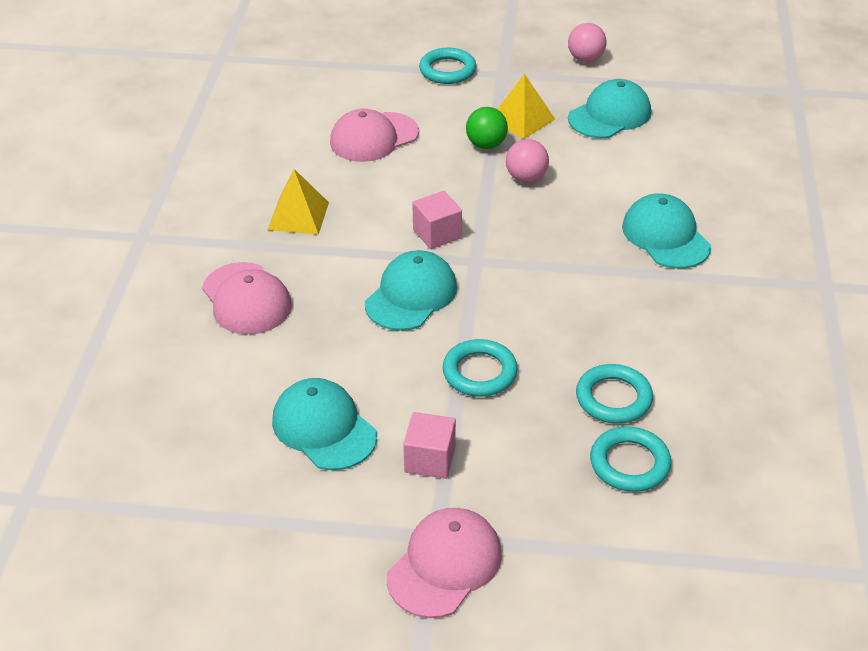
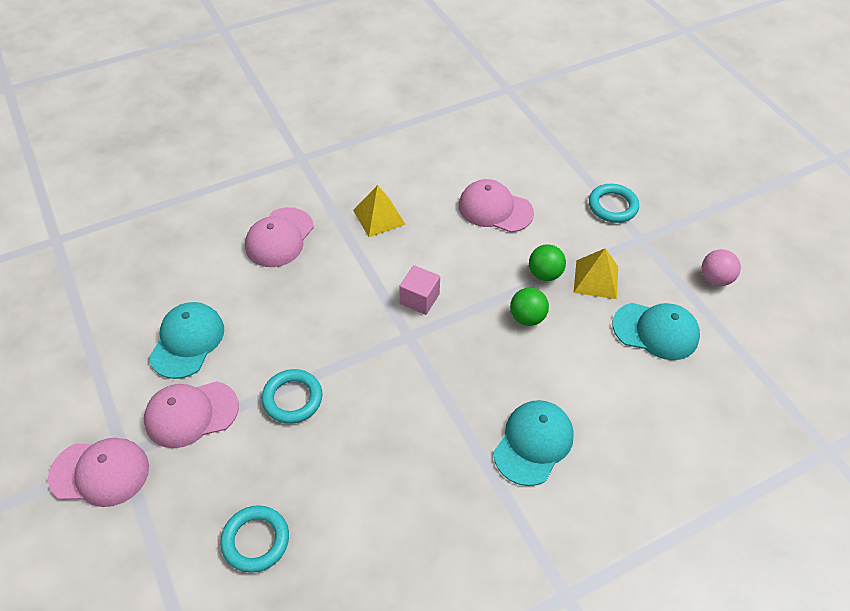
camera: 55 degrees right, 10 degrees up
(411, 295) = (344, 319): turquoise cap -> none
(430, 459) = (191, 414): pink cube -> pink cap
(526, 178) = (527, 317): pink ball -> green ball
(613, 398) = (318, 496): turquoise ring -> none

